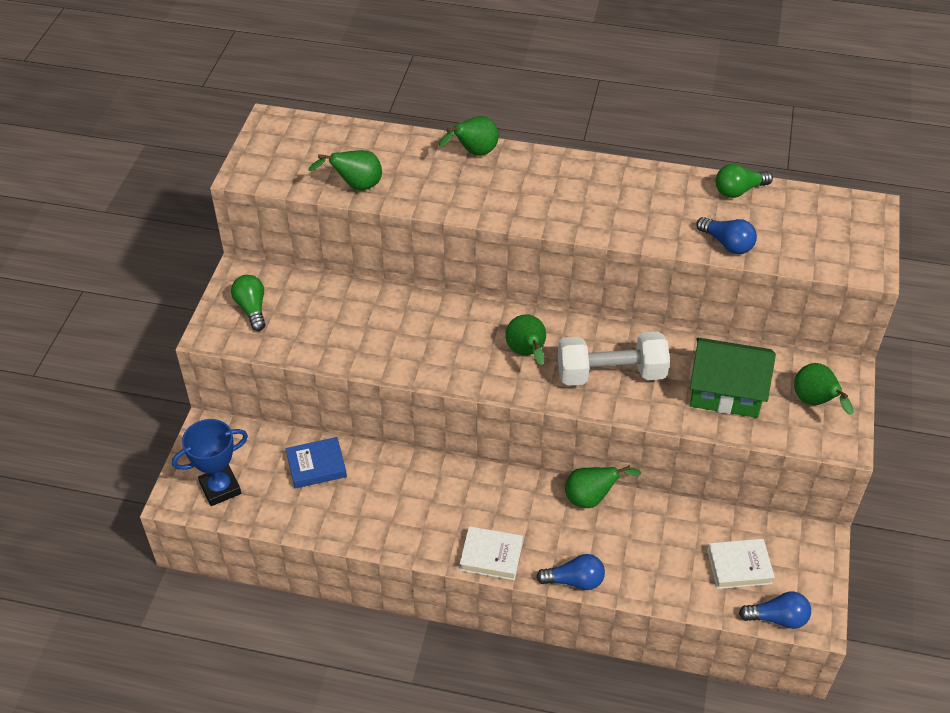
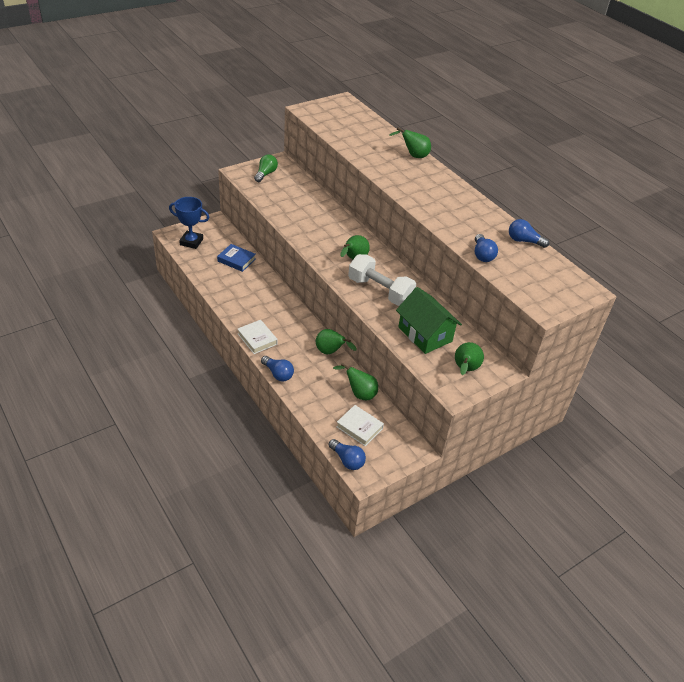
camera: 40 degrees right, 5 degrees down
(356, 186) = (343, 137): green pear -> green pear (359, 393)
(739, 190) = (524, 241): green light bulb -> blue light bulb

